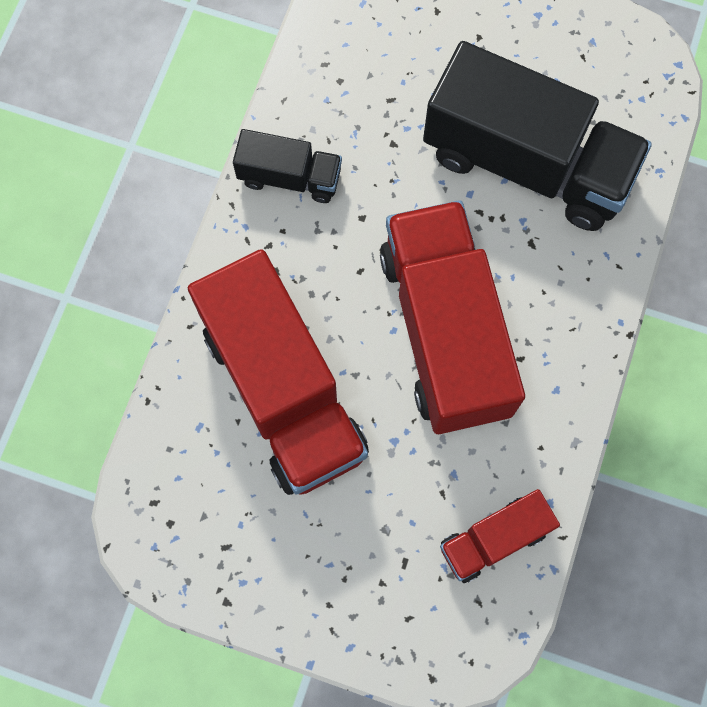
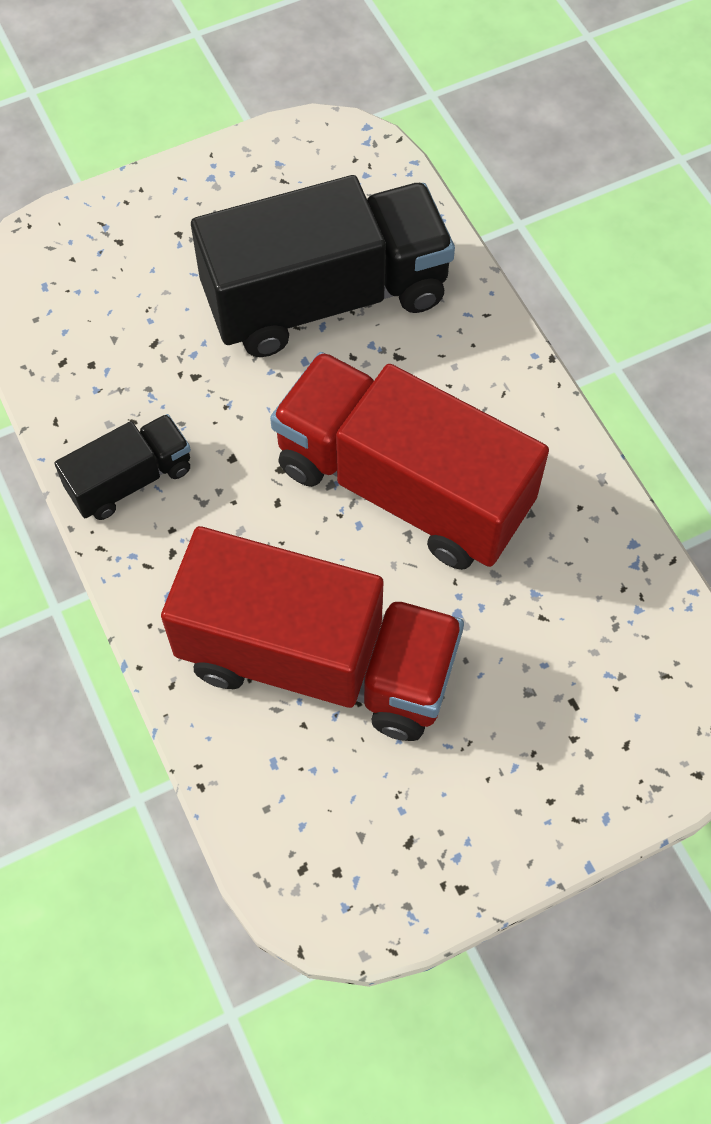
camera: 45 degrees left, 10 degrees down
(494, 539) = (623, 614): red truck -> none

